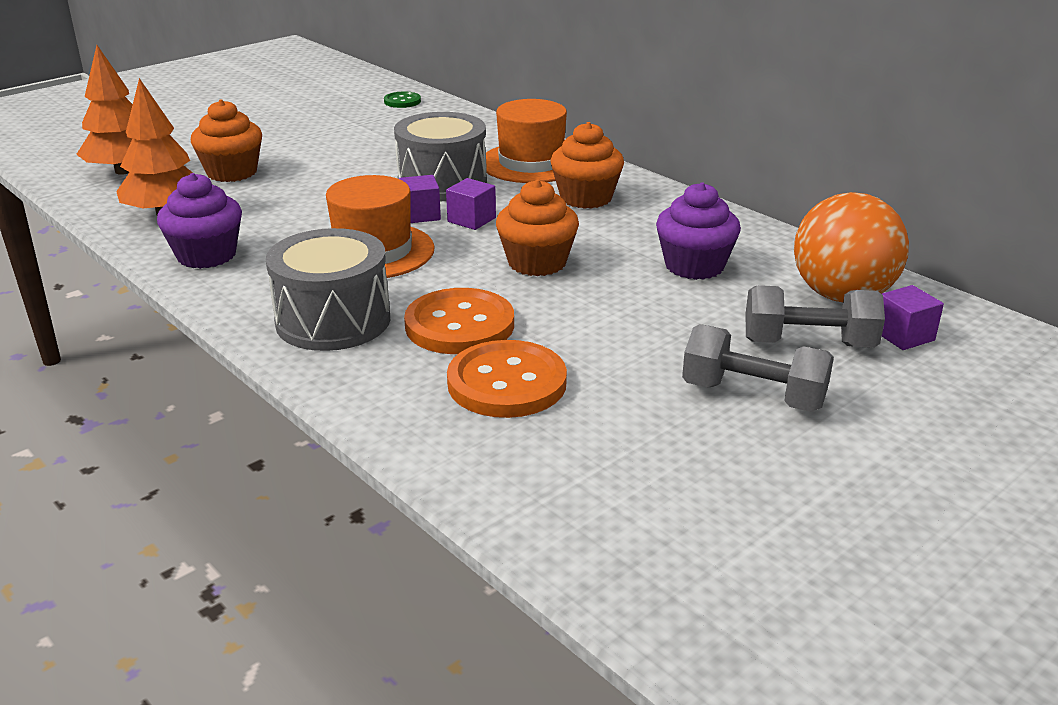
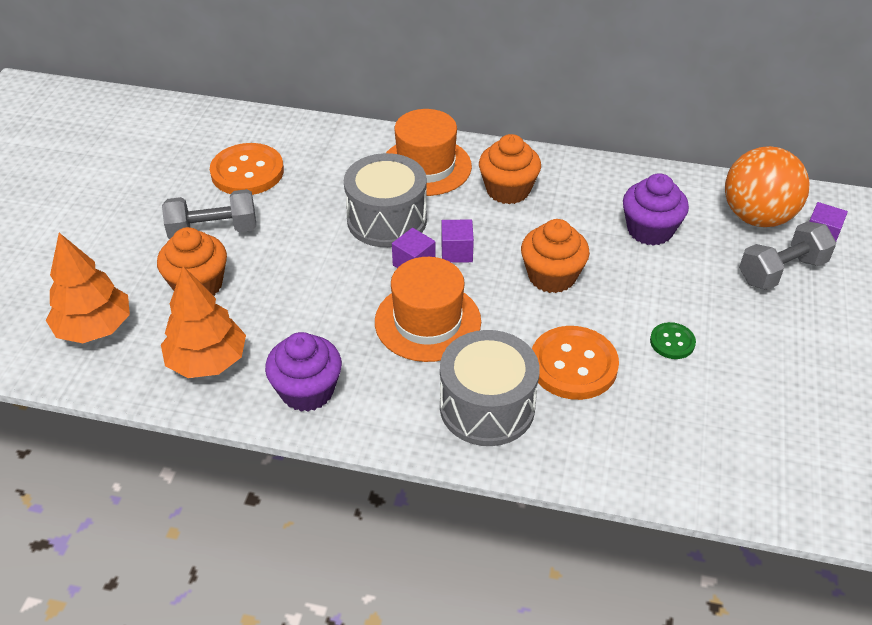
camera: 35 degrees left, 15 degrees up
(402, 101) = (232, 129): green button -> green button (672, 342)
(507, 383) = (660, 401): orange button -> orange button (247, 172)
(753, 395) = (798, 333): grey dumbbell -> grey dumbbell (213, 231)

